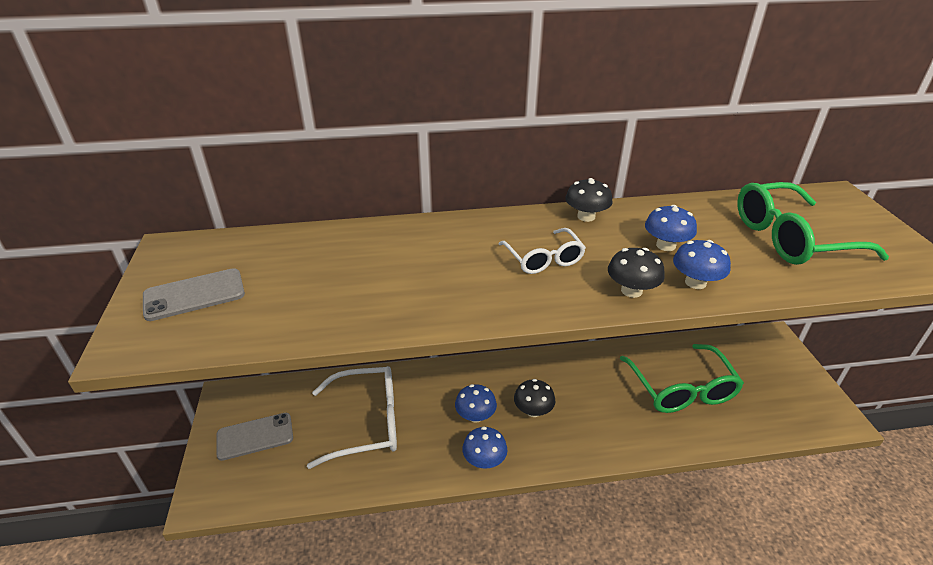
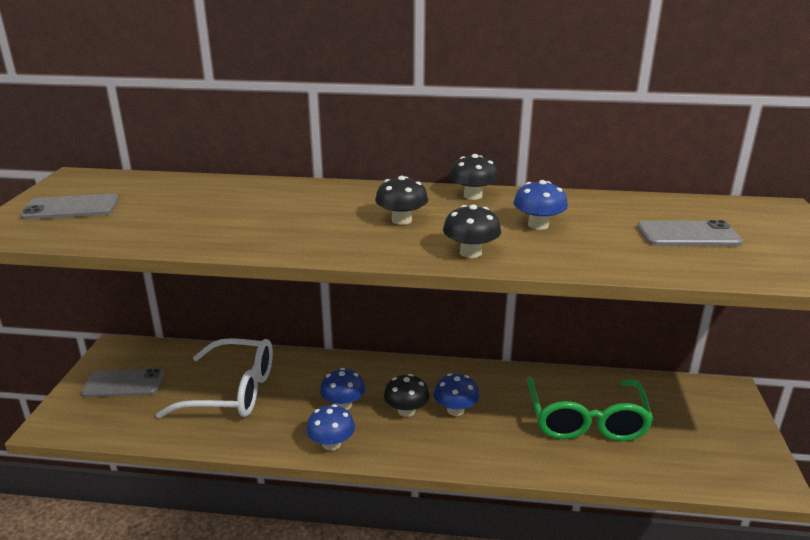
camera: 15 degrees right, 10 degrees down
(543, 258) = (401, 220): white glasses -> black mushroom
(695, 282) = (544, 255): blue mushroom -> blue mushroom (455, 410)
(792, 238) = (688, 235): green glasses -> grey phone

